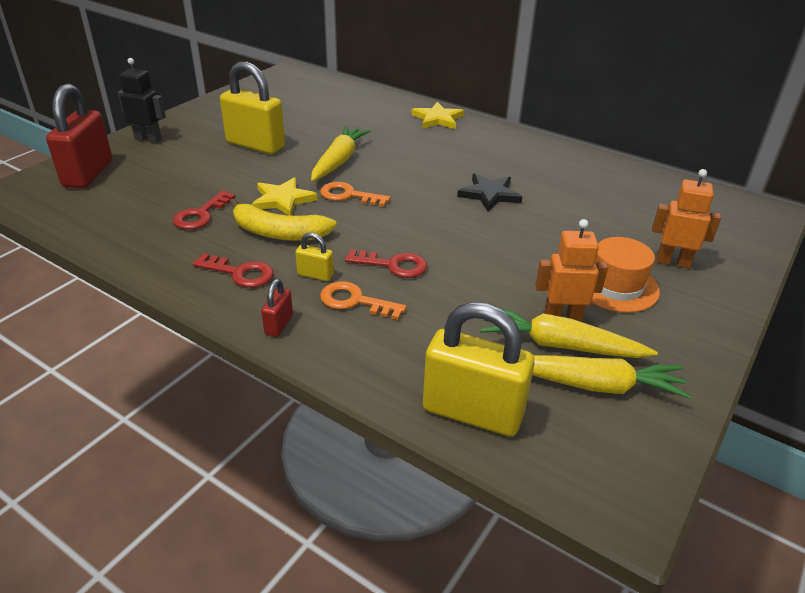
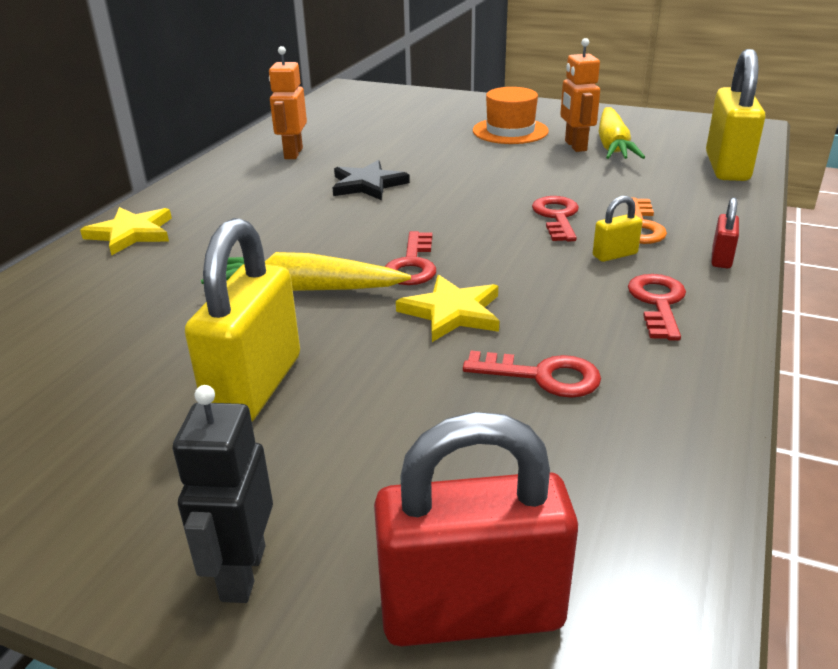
camera: 100 degrees left, 5 degrees down
(278, 233) = (545, 296): yellow banana -> none
(279, 325) = (721, 258): red padlock -> red padlock turned 75 degrees counterclockwise
(315, 275) = (615, 255): yellow padlock -> yellow padlock turned 60 degrees clockwise
(348, 195) = (412, 265): orange key -> red key
(594, 385) = (647, 135): yellow carrot -> none
(673, 262) = (456, 115): orange robot -> orange robot (293, 153)

